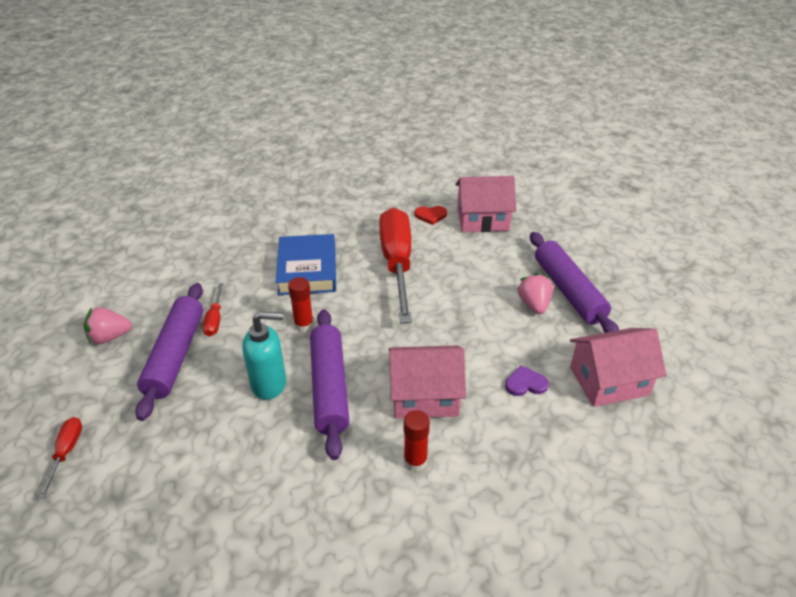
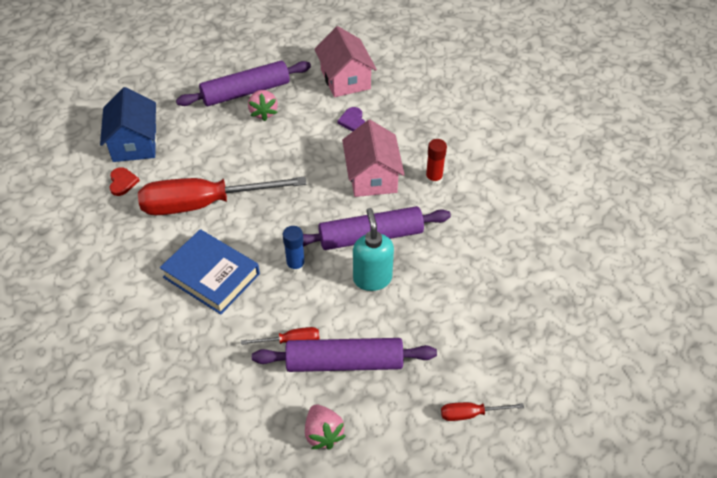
camera: 95 degrees left, 10 degrees up
(304, 325) = (296, 265): red glue stick -> blue glue stick
(307, 270) = (211, 275): blue book -> blue book turned 45 degrees clockwise
(482, 219) = (134, 143): pink house -> blue house
(534, 305) = (263, 113): pink strawberry -> pink strawberry turned 90 degrees counterclockwise

